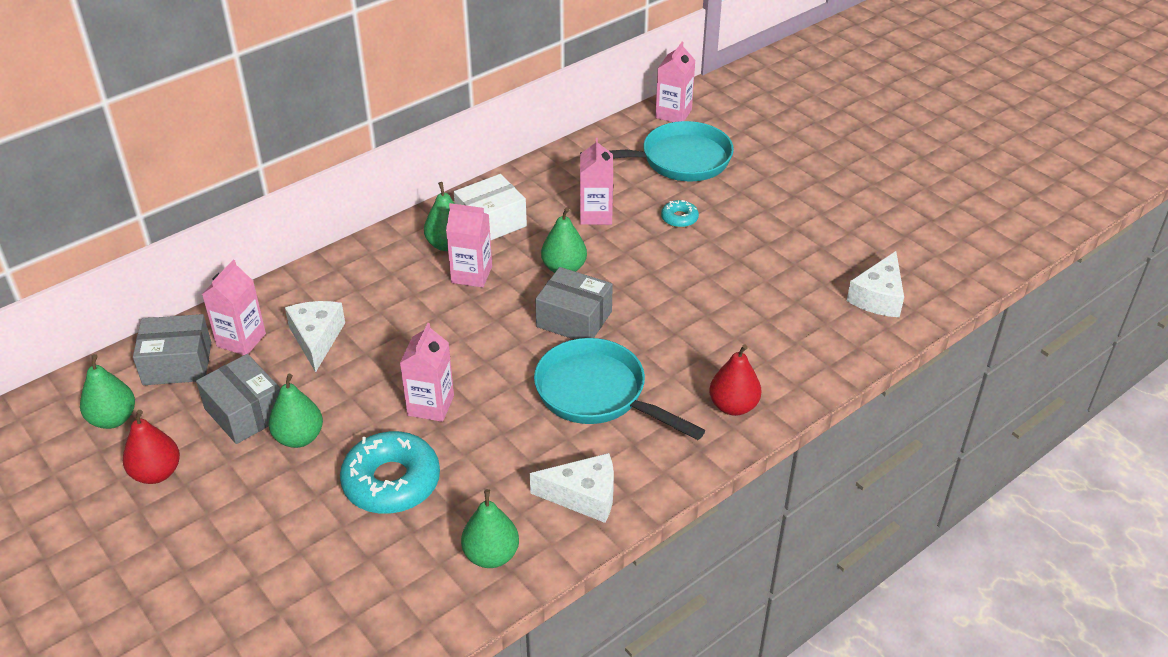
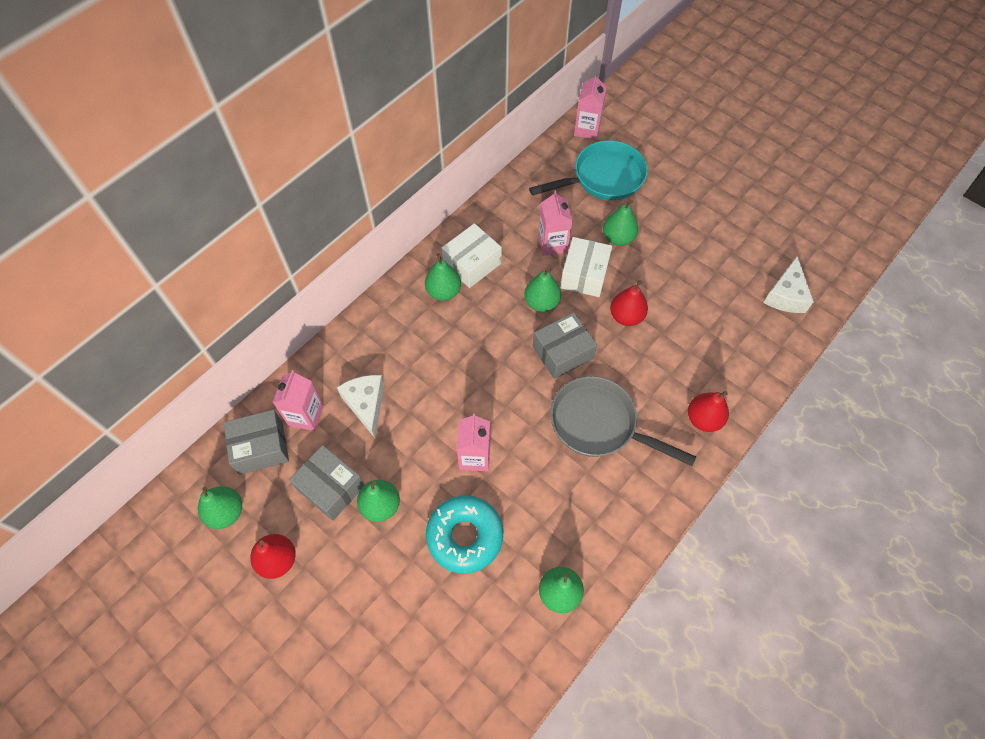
camera: 10 degrees left, 20 degrees up
(471, 274) = (471, 320): pink carton -> none
(574, 319) = (562, 352): grey box -> grey box turned 45 degrees counterclockwise
(584, 496) = (614, 524): white cheese -> none
(597, 394) = (599, 424): turquoise pan -> grey pan
(626, 248) = (584, 275): none -> white box
(665, 294) = (626, 316): none -> red pear
(679, 218) = (618, 238): turquoise donut -> green pear

